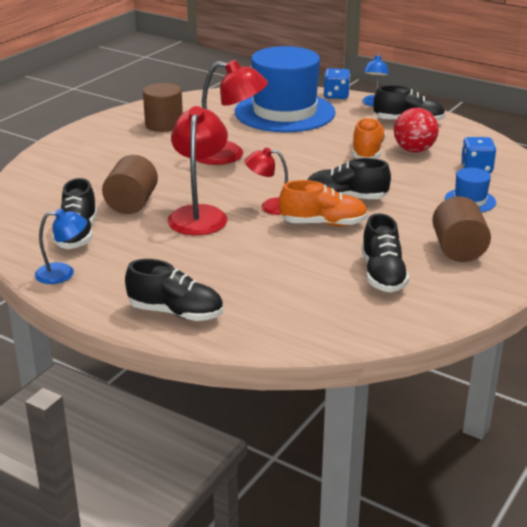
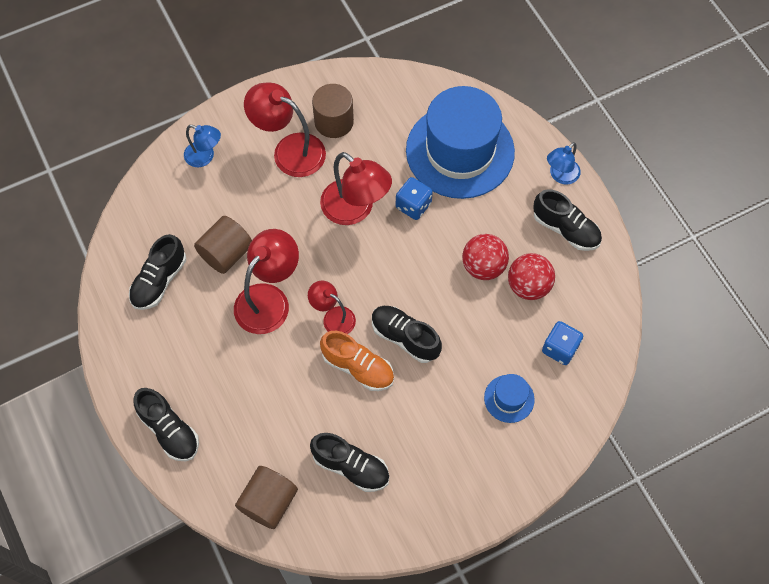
camera: 30 degrees right, 35 degrees up
(63, 273) = (121, 333): blue lamp -> blue lamp (205, 157)
(138, 145) = (289, 150): none -> red lamp
(336, 95) = (535, 139): blue dice -> blue dice (413, 205)
(367, 151) = (483, 266): orange shoe -> red ball
(382, 275) = (351, 466): black shoe -> black shoe turned 90 degrees counterclockwise
(458, 250) = (437, 466): brown cylinder -> brown cylinder (269, 502)

